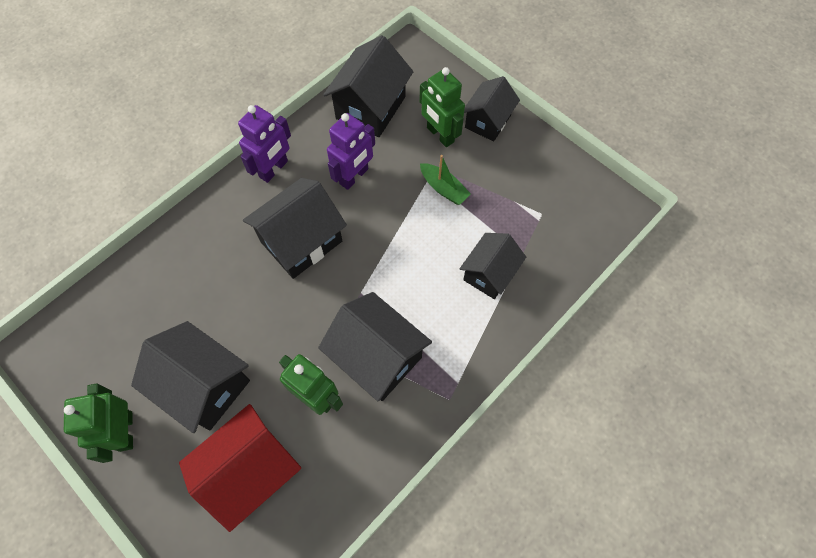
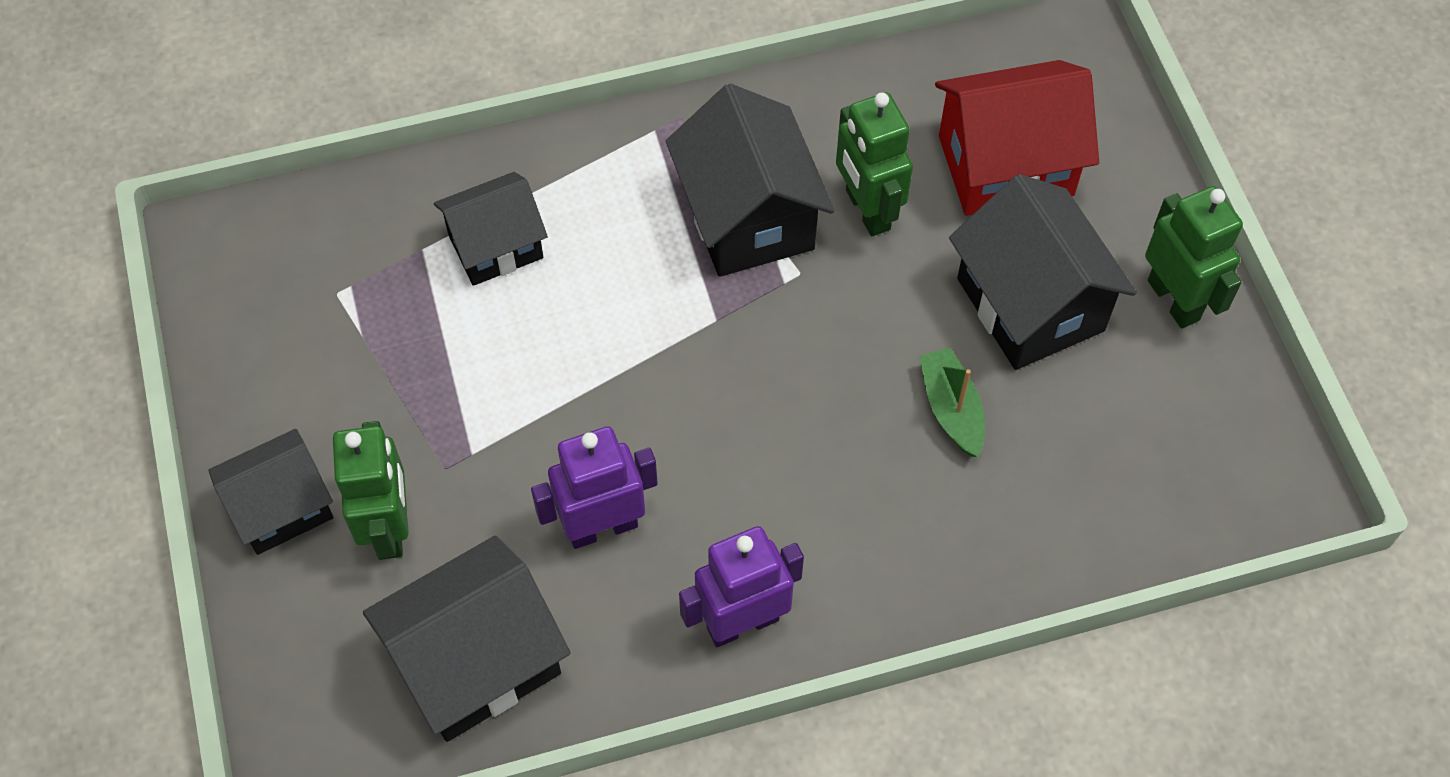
camera: 150 degrees left, 5 degrees down
(125, 431) = (1174, 300): green robot -> green robot turned 45 degrees counterclockwise
(301, 241) = (765, 453): black house -> none
(443, 188) = (461, 421): green boat -> green boat (951, 409)

